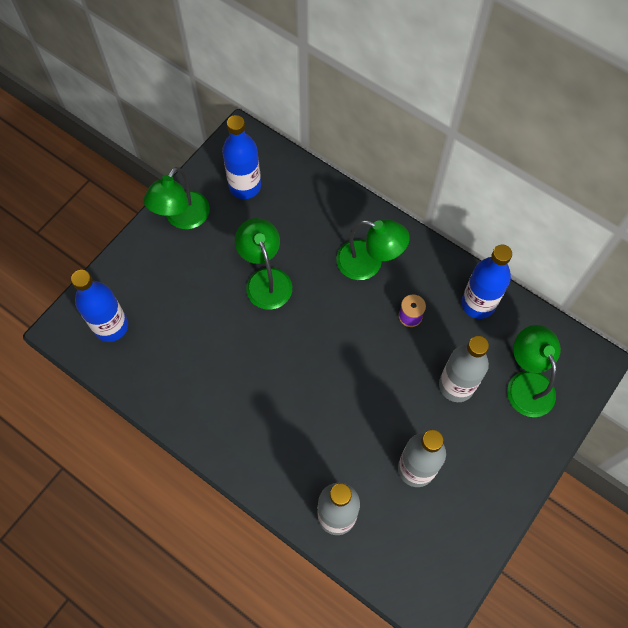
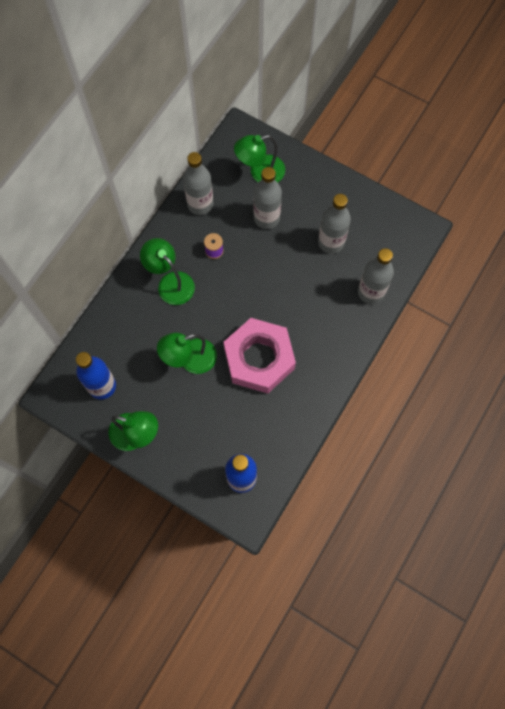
camera: 95 degrees left, 5 degrees up
(257, 359) = (259, 359): none -> pink nut
(369, 263) = (170, 282): green lamp -> green lamp turned 60 degrees counterclockwise
(478, 304) = (200, 204): blue bottle -> grey bottle

